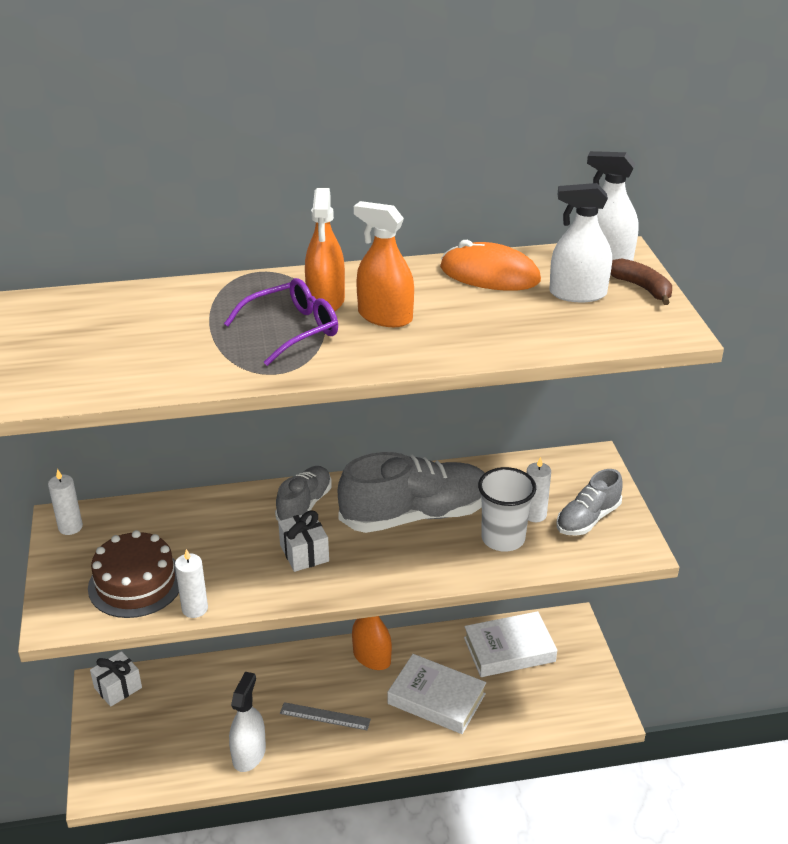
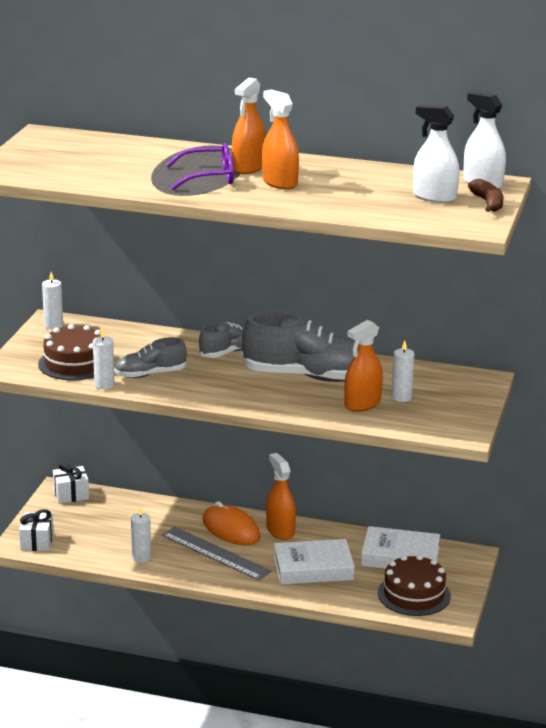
camera: 25 degrees right, 10 degrees down
(249, 754) = (141, 557): white spray bottle -> white candle
(304, 553) = (205, 376): white gift -> white gift (37, 542)
(325, 716) = (215, 553): grey ruler -> grey ruler, size x1.60
(436, 699) = (313, 568): white book -> white book turned 60 degrees counterclockwise
(489, 274) = (382, 176): orange mouse -> orange mouse (231, 529)
(503, 538) = (362, 404): white cup -> orange spray bottle
(555, 697) = (414, 594): none -> brown cake
(587, 519) = (442, 409): grey shoe -> grey shoe (150, 374)

